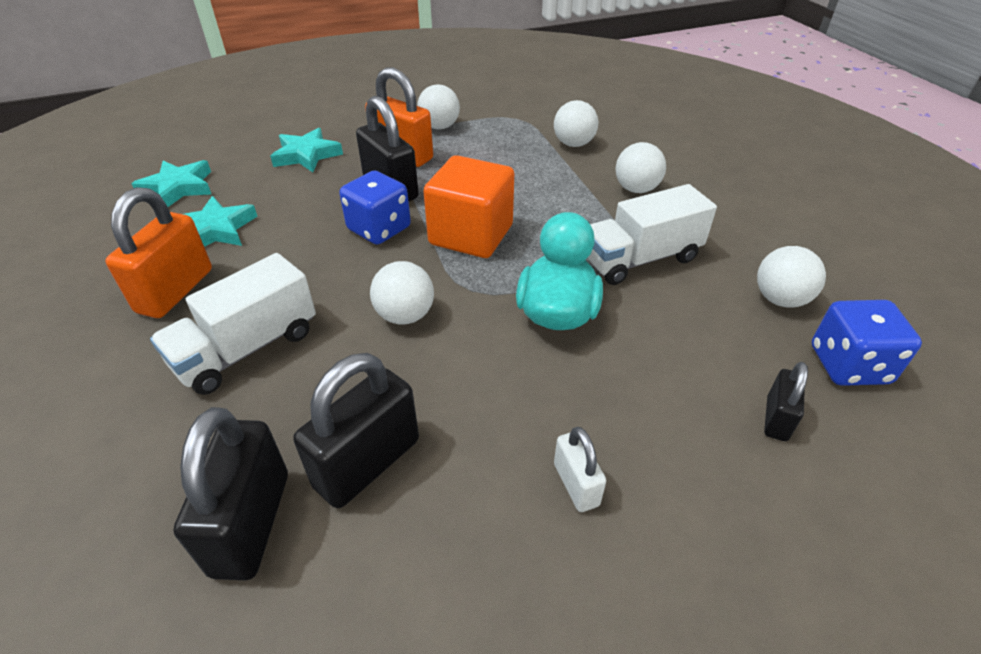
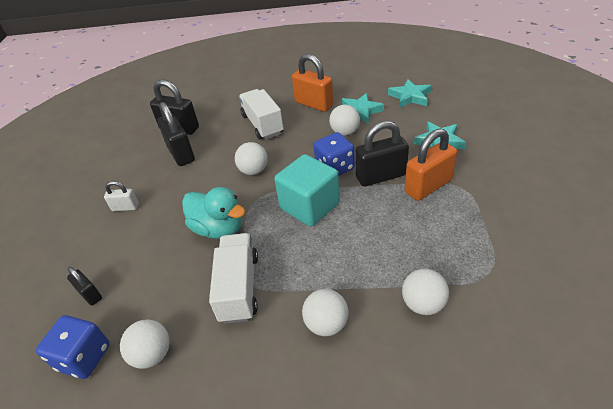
camera: 115 degrees right, 0 degrees up
(439, 127) = (476, 214): white ball -> white ball (345, 132)
(471, 235) = (309, 206): orange cube -> turquoise cube

